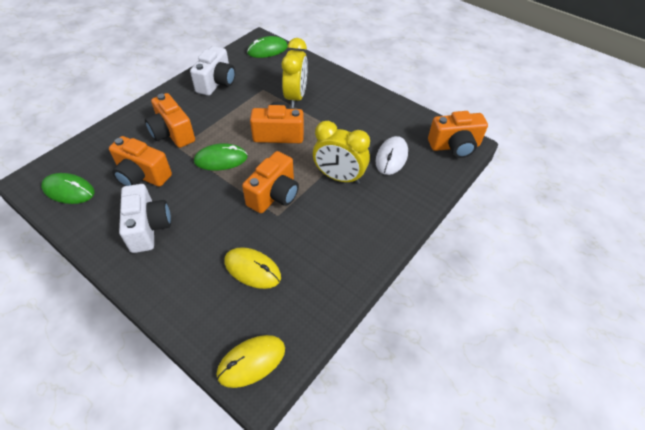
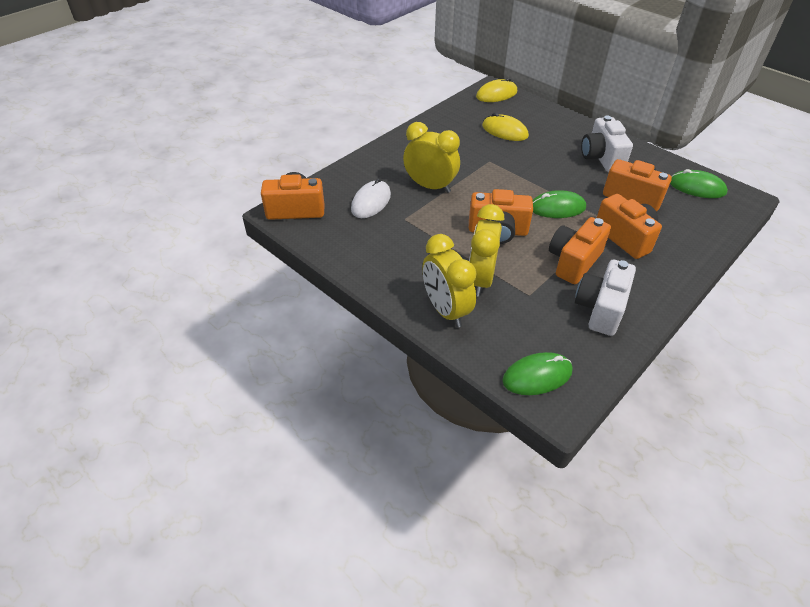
camera: 175 degrees left, 5 degrees down
(274, 195) = (494, 175): orange camera -> orange camera (573, 261)
(320, 78) = (445, 310): none -> yellow clock

